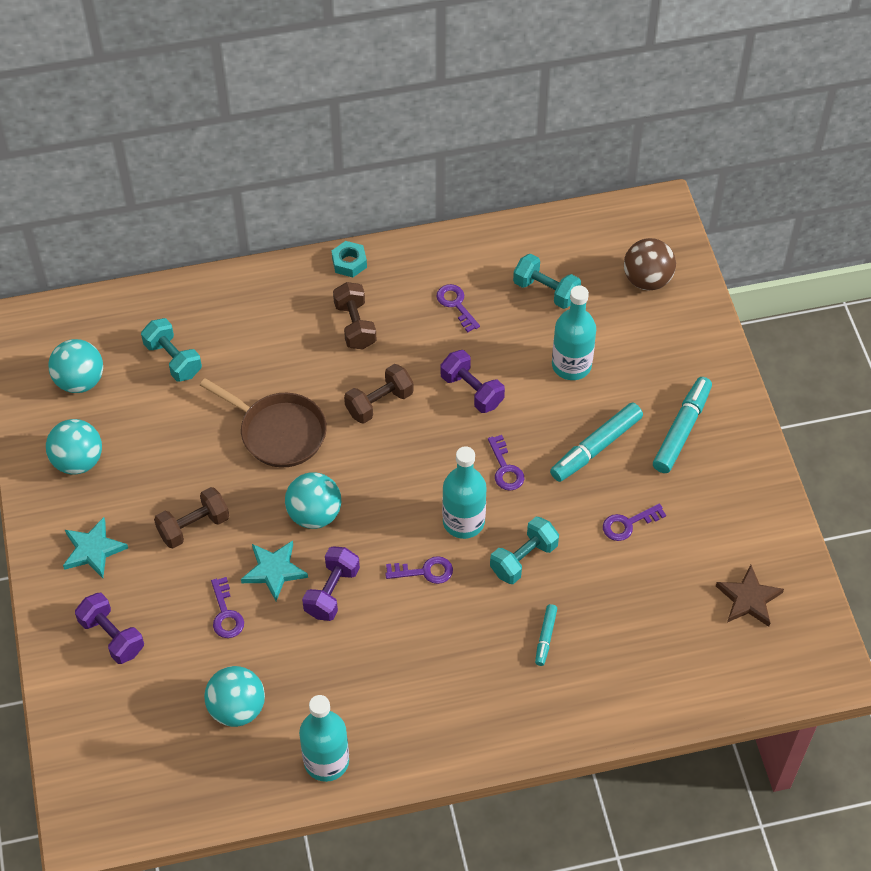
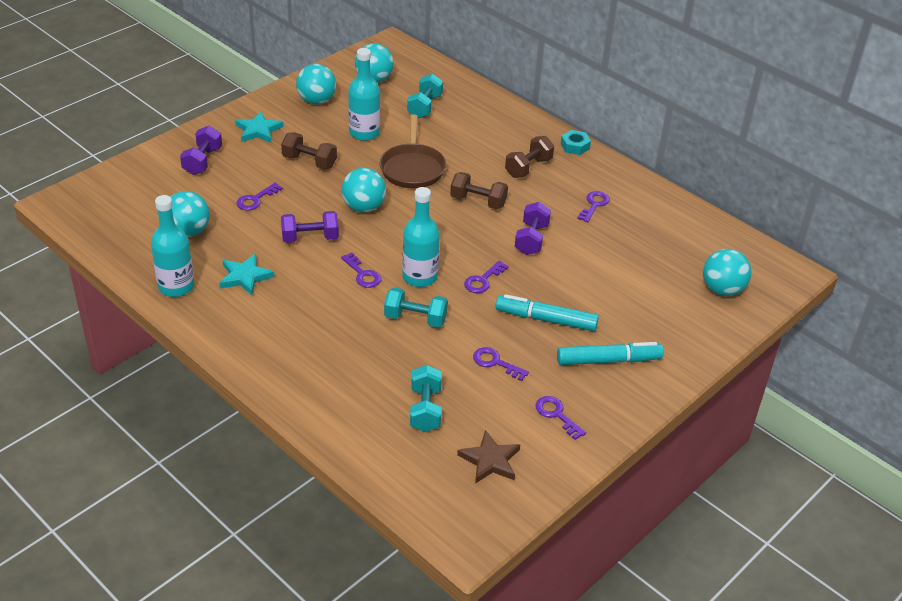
camera: 55 degrees right, 15 degrees down
(274, 571) = (305, 207): turquoise star -> turquoise star (245, 277)
(545, 637) = (358, 356): turquoise marker -> none
(546, 291) = (653, 242): turquoise dumbbell -> turquoise dumbbell (425, 409)
(571, 365) = (604, 279): turquoise bottle -> turquoise bottle (364, 133)
(647, 280) = (722, 289): brown ball -> turquoise ball
(725, 513) = (557, 415): none -> purple key

